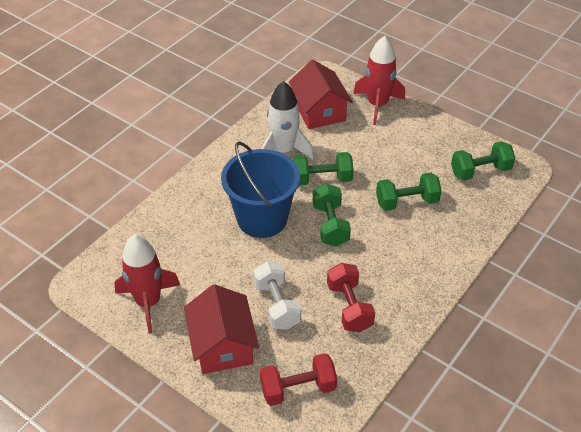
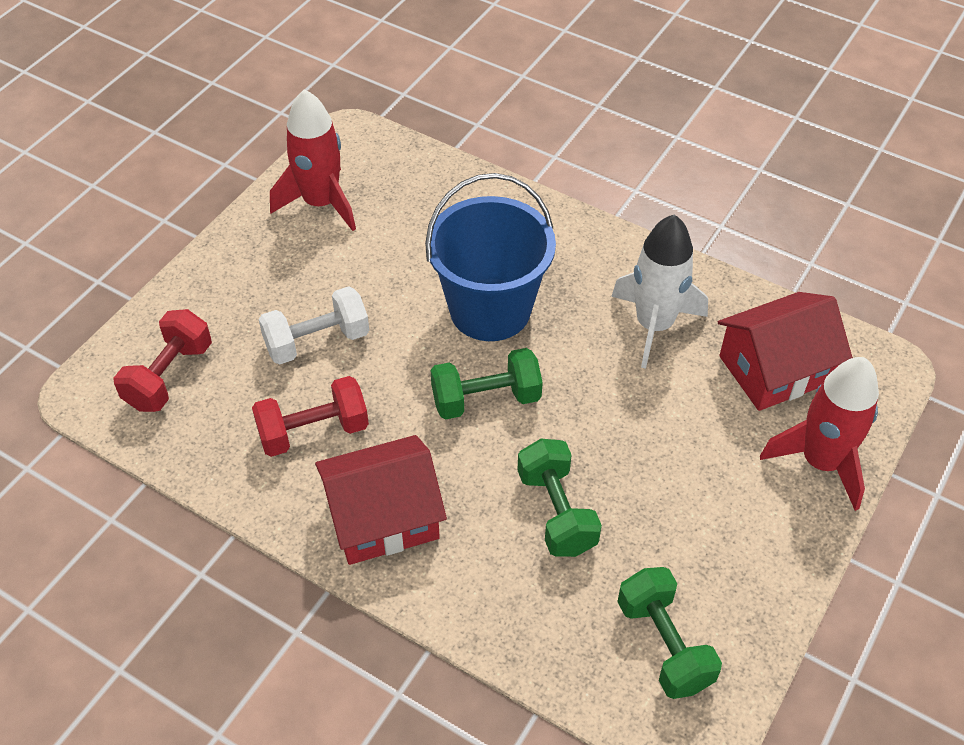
camera: 85 degrees right, 5 degrees up
(222, 345) = (247, 287): red house -> red house (383, 517)
(298, 389) = (169, 376): red dumbbell -> red dumbbell turned 45 degrees clockwise
(322, 179) = (593, 383): green dumbbell -> none

